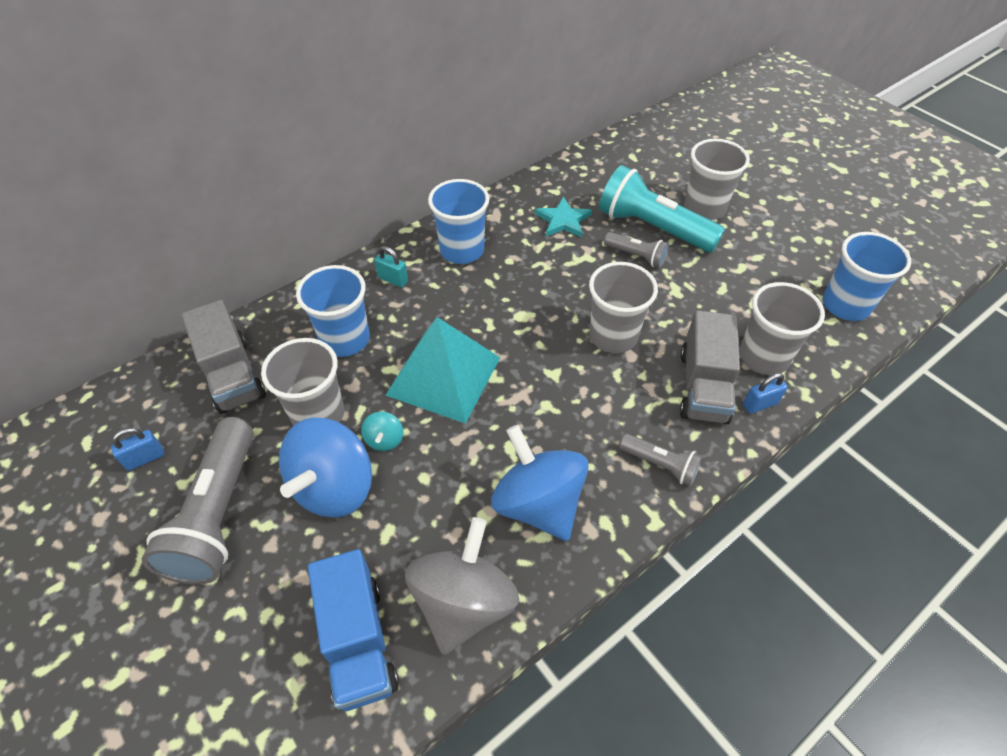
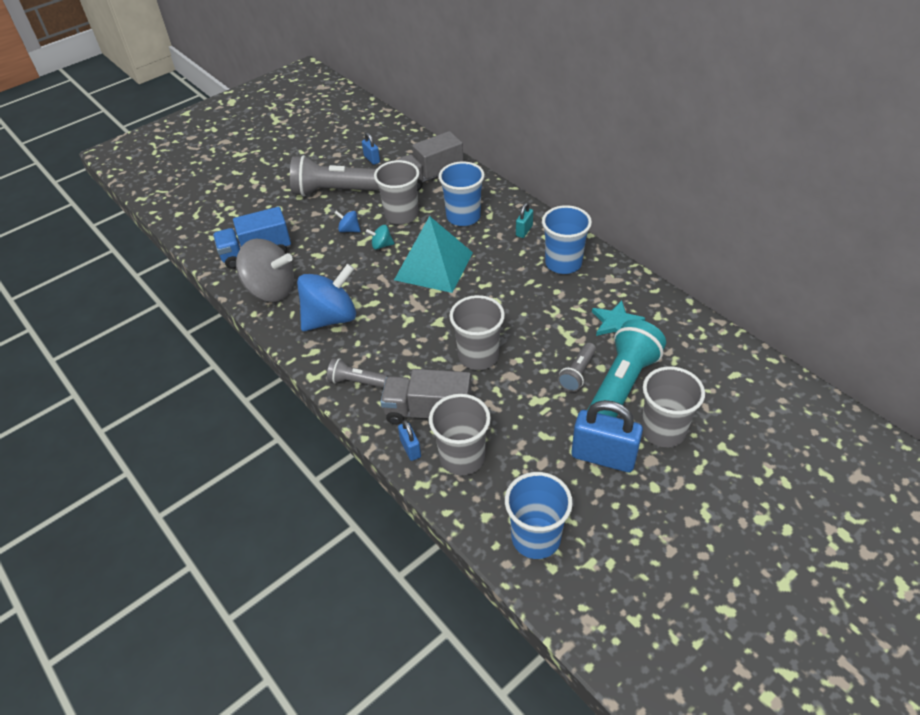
camera: 90 degrees right, 5 degrees down
(334, 487) = (349, 230): blue spinning top -> blue spinning top, size x0.43
(660, 465) = (356, 381): grey flashlight -> grey flashlight turned 75 degrees clockwise
(742, 250) = (603, 457): none -> blue padlock

